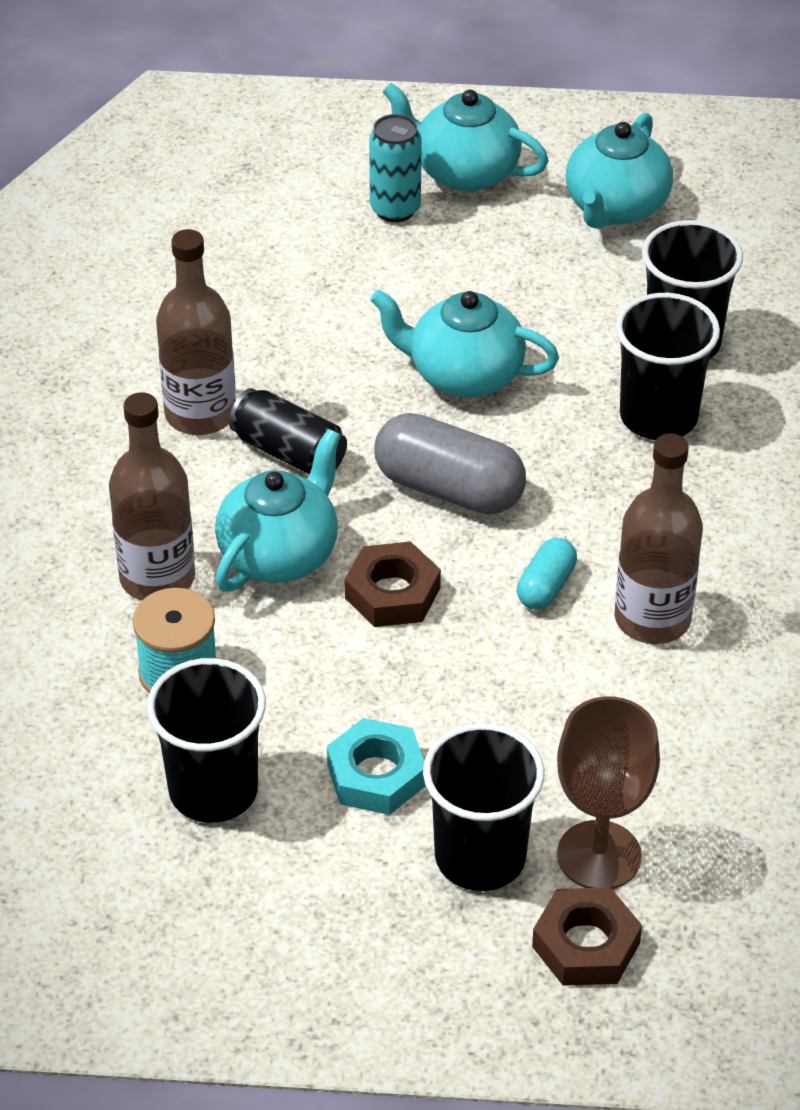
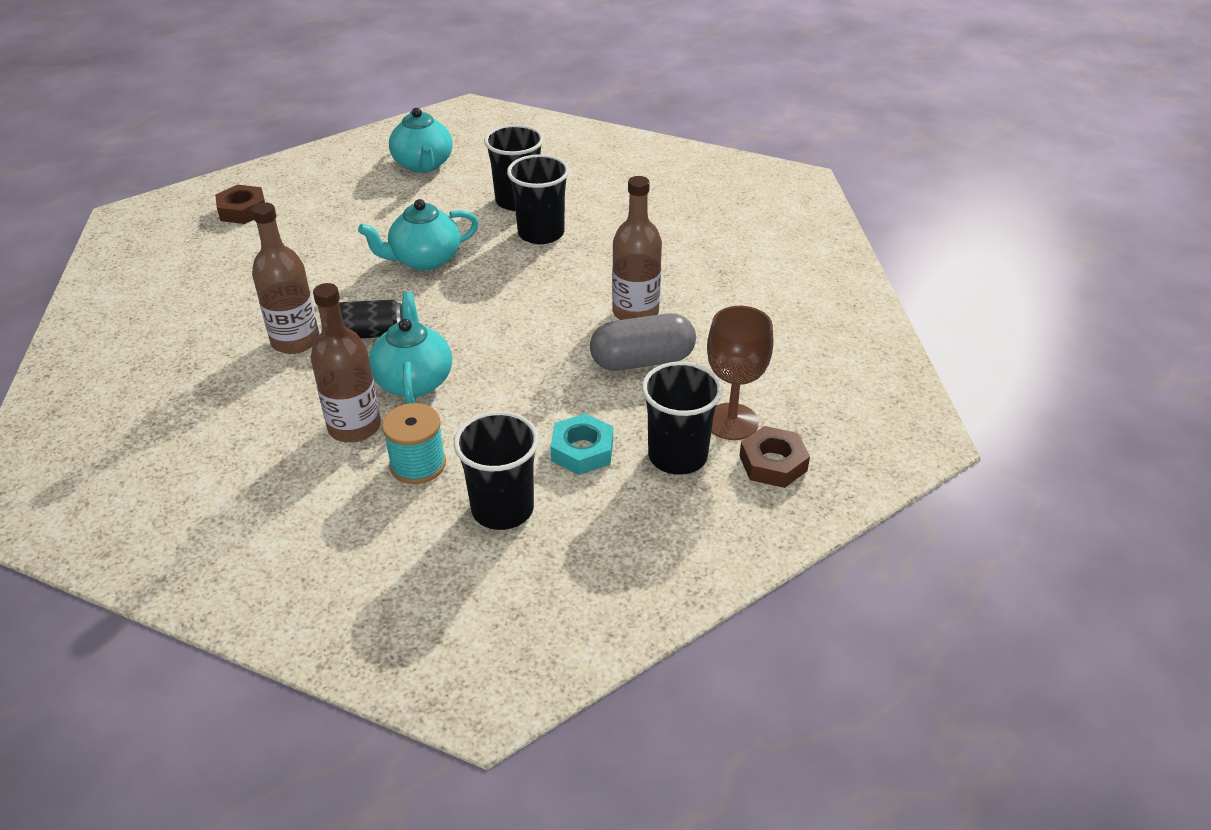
camera: 40 degrees left, 5 degrees down
(392, 593) = (495, 367): brown nut -> brown nut (242, 210)
(395, 209) = (308, 209): turquoise can -> none
(449, 489) = (472, 309): grey capsule -> grey capsule (642, 361)
(464, 172) = (329, 181): turquoise teapot -> none
(546, 587) = (570, 325): turquoise capsule -> none

